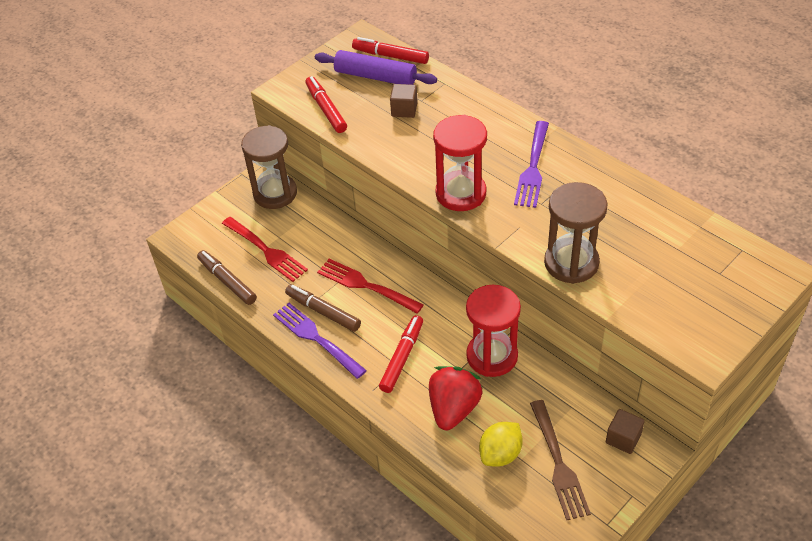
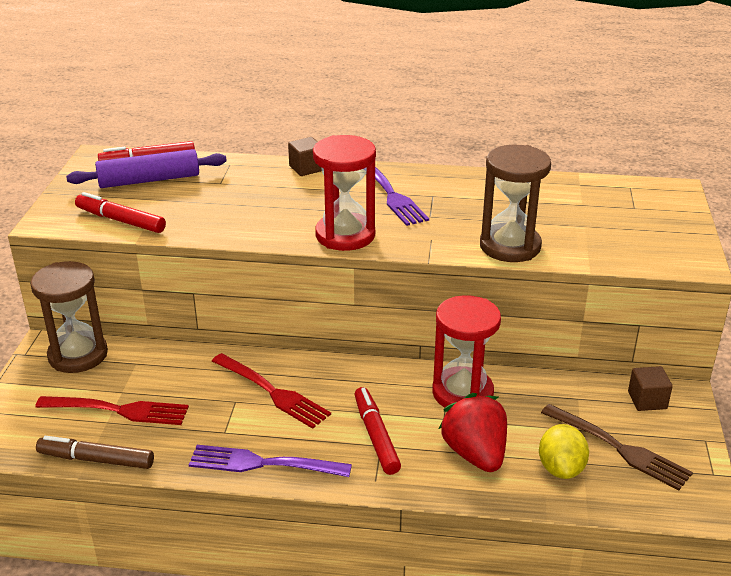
camera: 40 degrees left, 15 degrees down
(323, 312) = (246, 436): brown marker -> none
(367, 286) = (271, 392): red fork -> red fork turned 135 degrees counterclockwise
(404, 109) = (210, 194): brown cube -> brown cube (306, 168)

